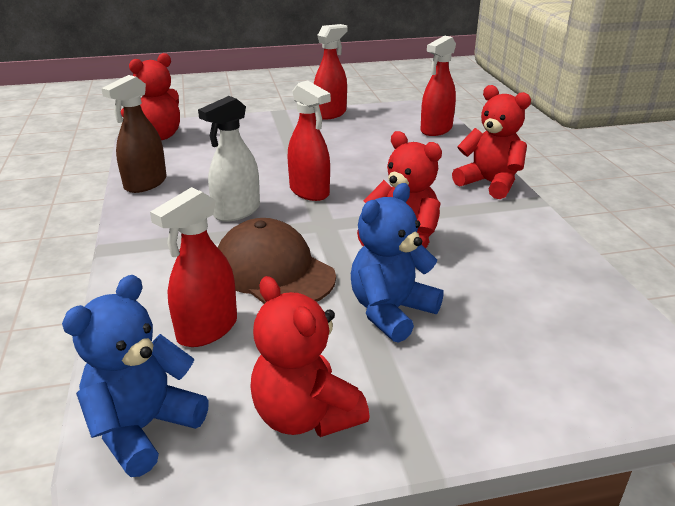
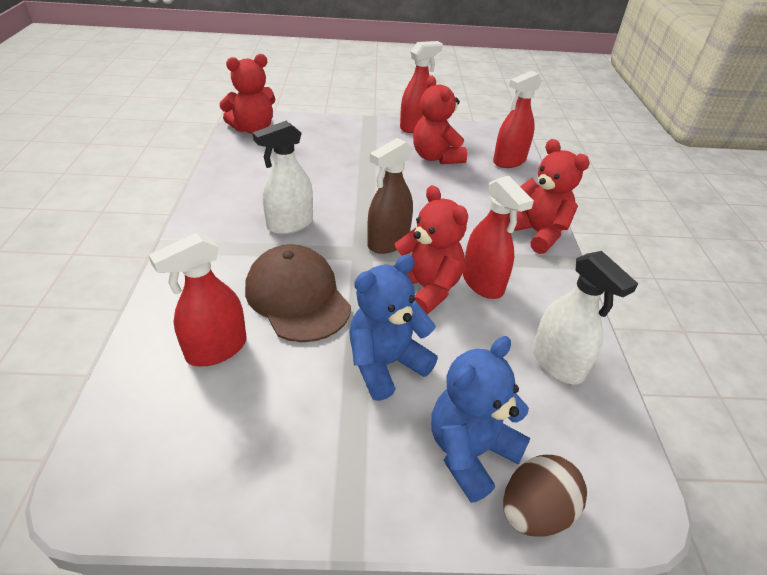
camera: 10 degrees right, 10 degrees up
(143, 428) = (125, 443): blue teddy bear -> blue teddy bear (470, 451)
(145, 184) = (223, 180): brown spray bottle -> brown spray bottle (388, 242)
(305, 415) = (265, 462): red teddy bear -> red teddy bear (436, 157)
(309, 192) = (363, 213): red spray bottle -> red spray bottle (483, 283)
(557, 283) = (557, 363): none -> white spray bottle
(590, 403) = (535, 511): none -> brown egg

